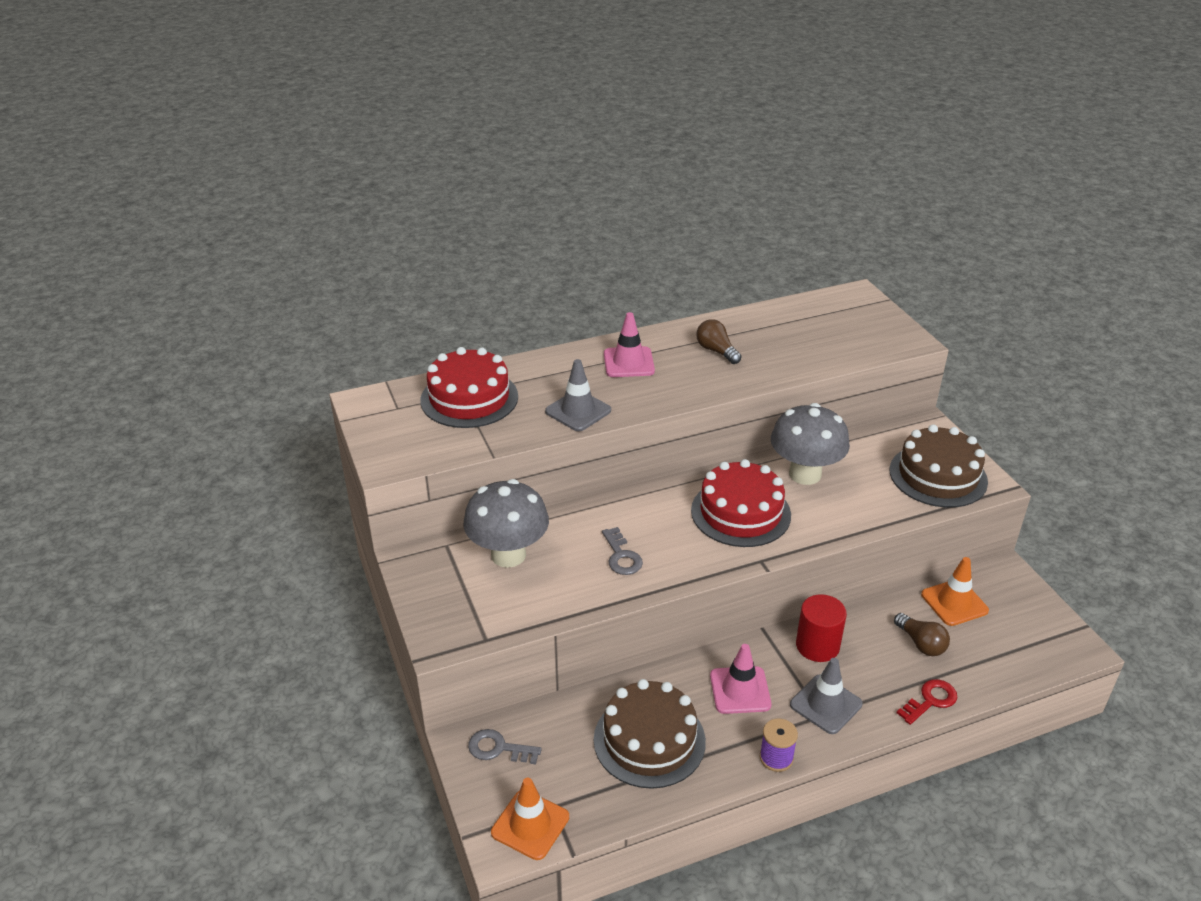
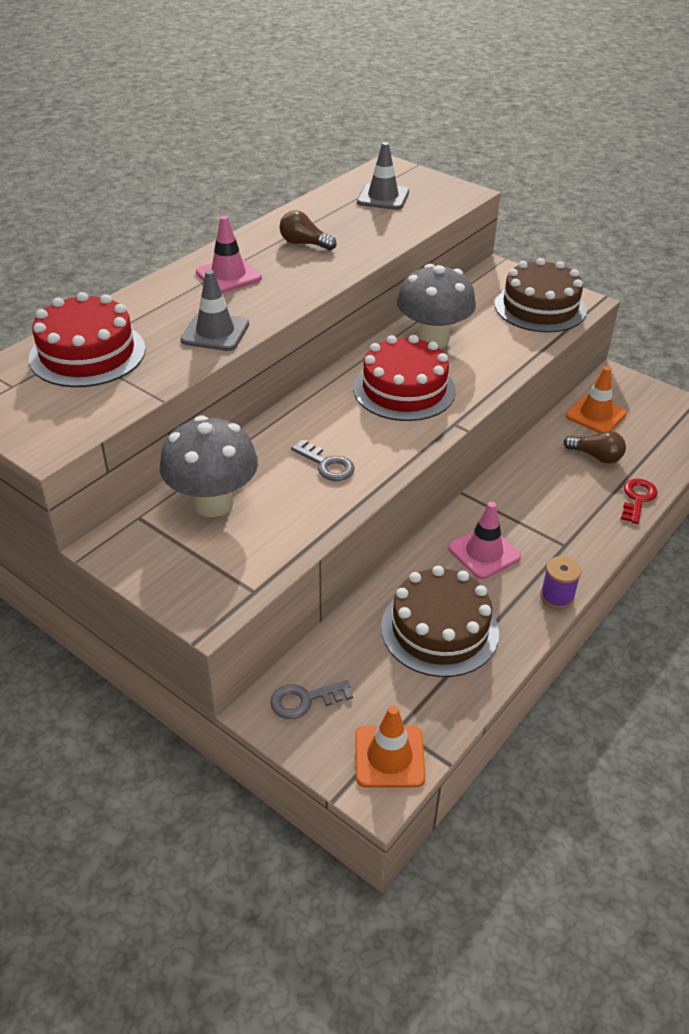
camera: 30 degrees left, 5 degrees up
(817, 646) = (518, 490): red cylinder -> none
(826, 704) = (561, 535): grey traffic cone -> grey traffic cone (383, 197)

